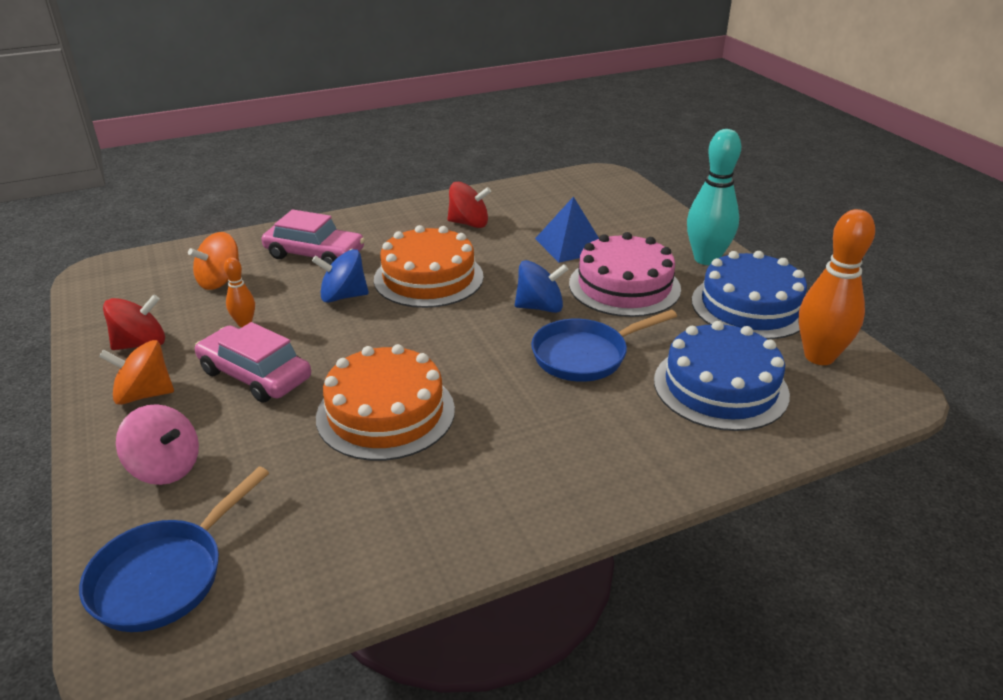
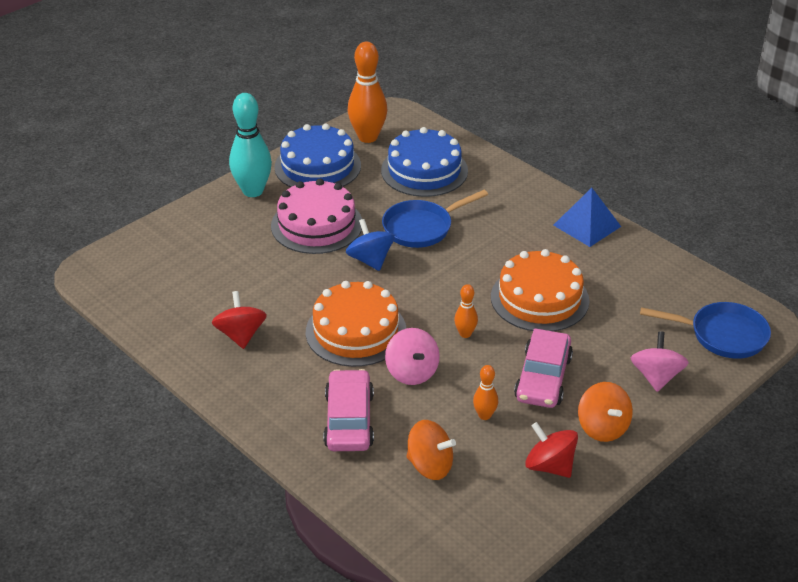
camera: 110 degrees left, 5 degrees up
(343, 296) = (412, 372): blue spinning top -> pink spinning top
(370, 341) = (465, 334): none -> orange bowling pin
(570, 245) = (258, 264): blue pyramid -> blue pyramid (587, 225)
(585, 355) = (422, 227): blue pan -> blue pan turned 105 degrees clockwise

